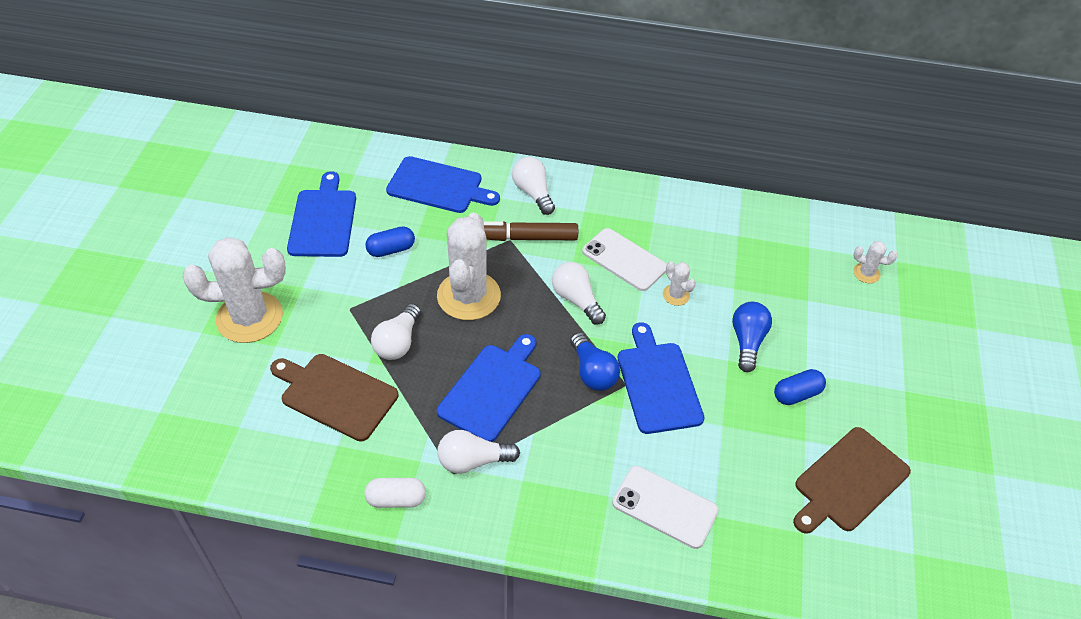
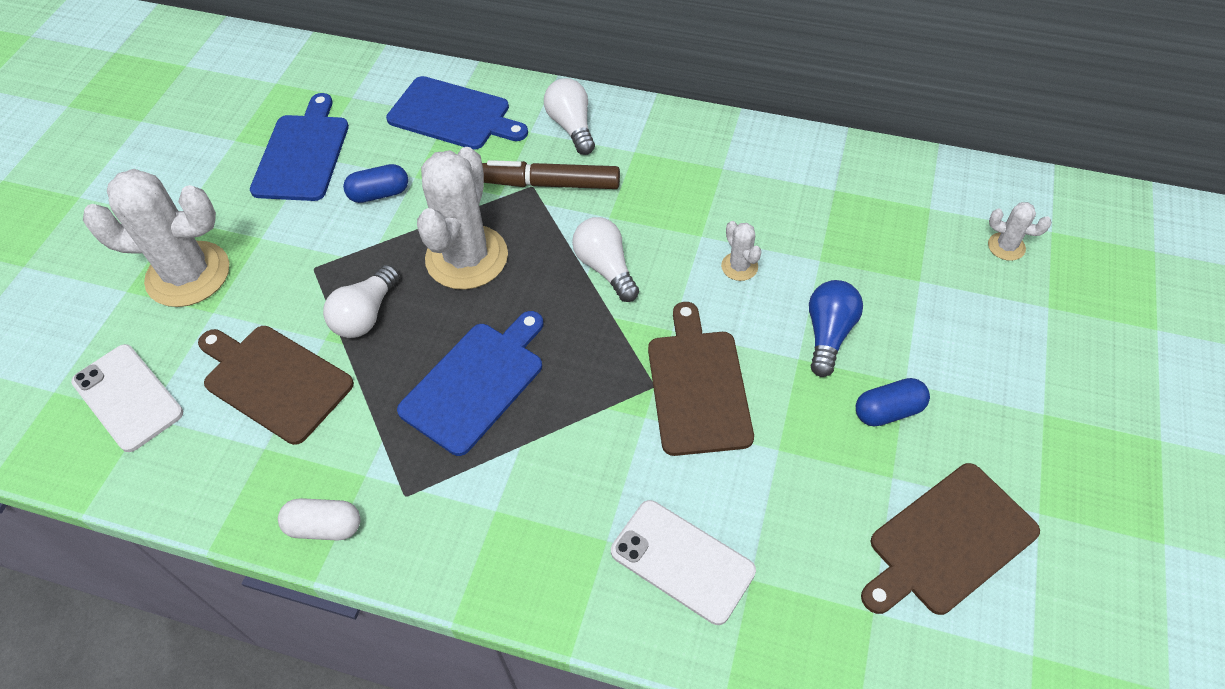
camera: 10 degrees right, 5 degrees up
(473, 461) = (434, 480): white light bulb -> none
(592, 372) = (612, 366): blue light bulb -> none
(624, 260) = (677, 217): white phone -> white phone (128, 397)
(658, 383) = (698, 386): blue cutting board -> brown cutting board

